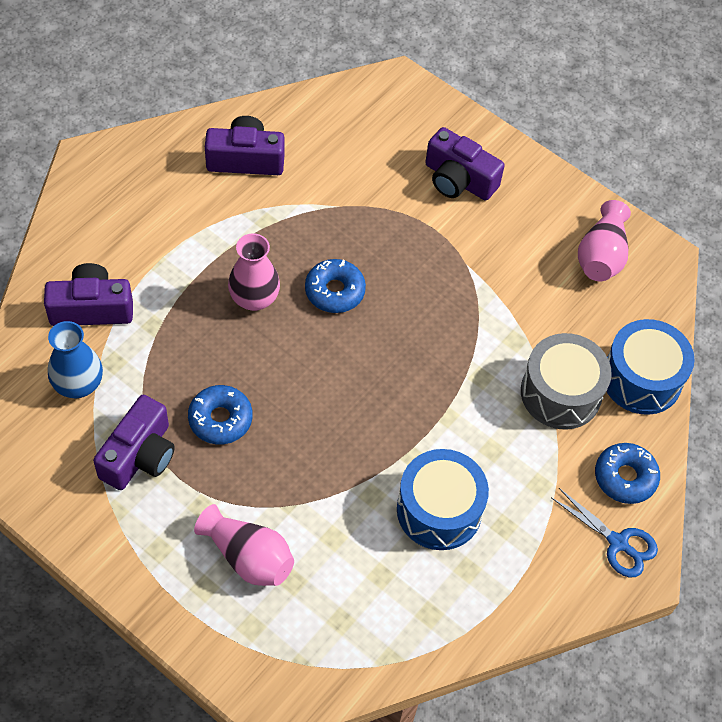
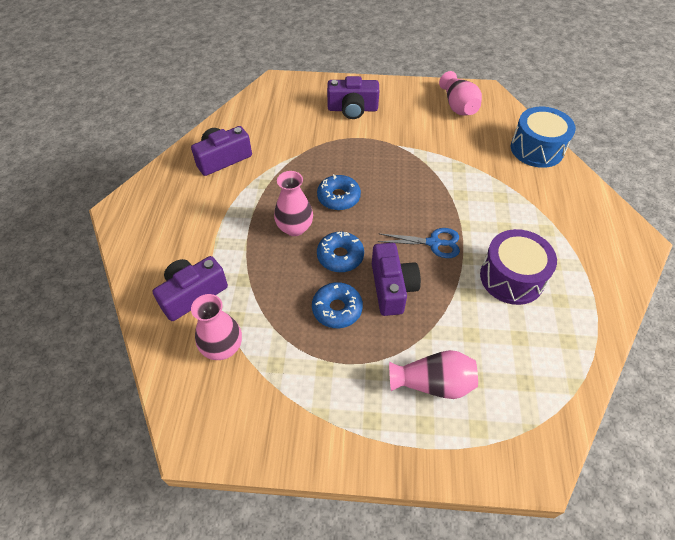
camera: 30 degrees left, 5 degrees down
(78, 384) = (222, 347): blue vase -> pink vase
(139, 455) = (304, 366): purple camera -> purple camera (392, 287)
(439, 510) = (511, 277): blue drum -> purple drum
(560, 393) = (507, 178): grey drum -> none
(617, 543) = (614, 234): blue scissors -> blue scissors (433, 243)
(625, 477) = (581, 199): blue donut -> blue donut (340, 256)

